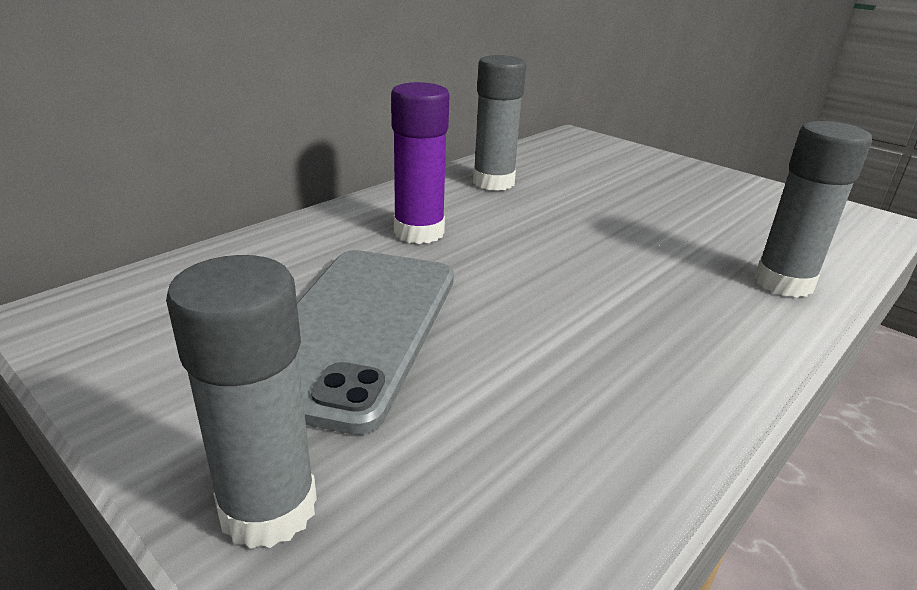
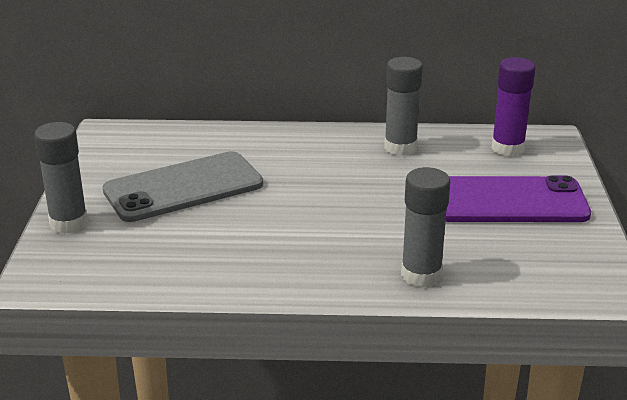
camera: 50 degrees right, 0 degrees up
(419, 232) = (294, 158): purple glue stick -> purple glue stick (507, 148)
(669, 190) = (507, 201): none -> purple phone

